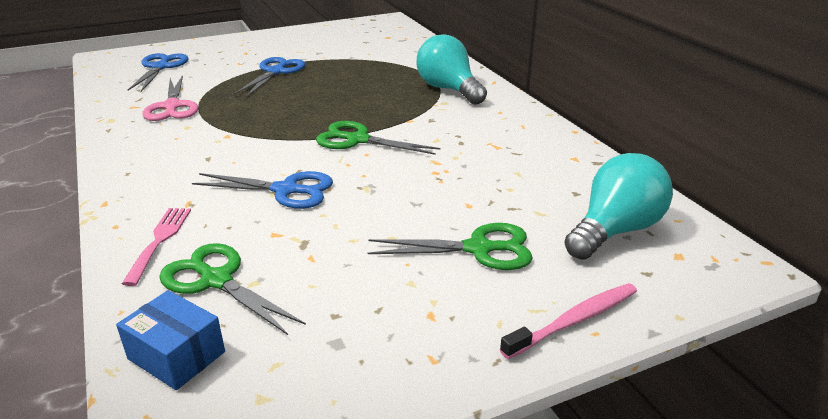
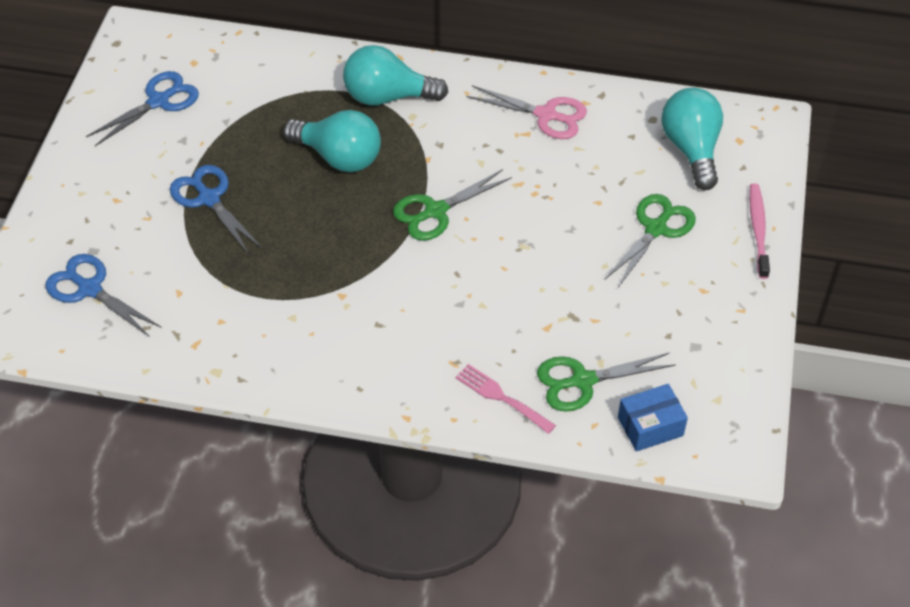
camera: 55 degrees left, 20 degrees up
(172, 106) = (227, 313): pink scissors -> pink scissors (546, 115)
(286, 190) = (485, 295): blue scissors -> blue scissors (158, 101)
(366, 93) = (339, 157): none -> turquoise light bulb

